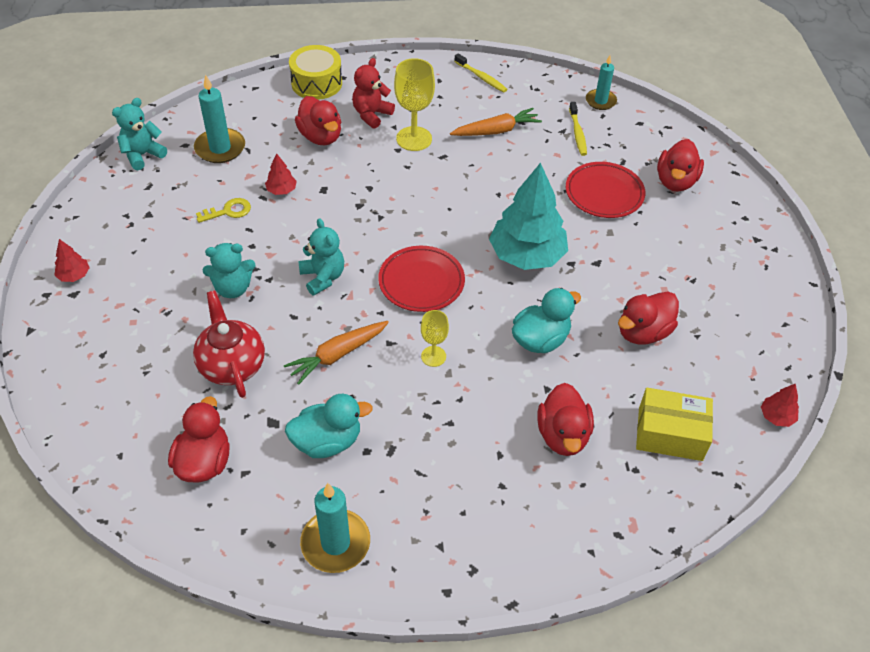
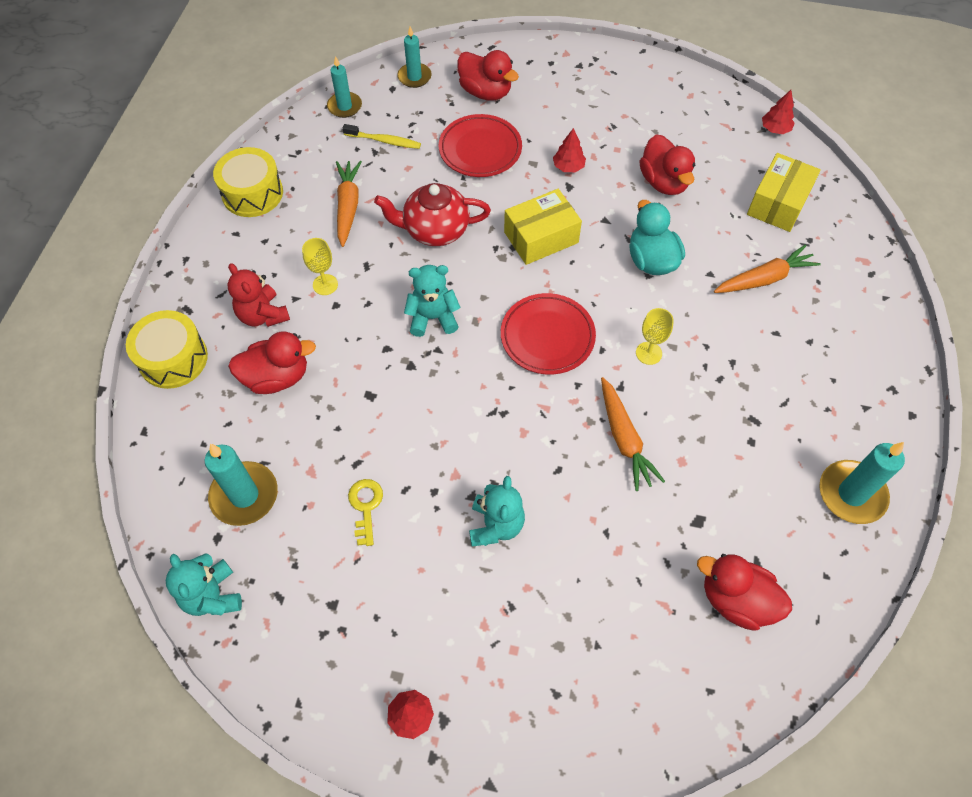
camera: 70 degrees left, 10 degrees up
(232, 365) = (611, 547): red teapot -> red teapot (435, 230)
(281, 190) = (353, 440): red tree -> red tree (568, 167)
(323, 277) = (510, 428): turquoise teddy bear -> turquoise teddy bear (433, 318)
(327, 441) = (733, 474): turquoise duck -> none
(414, 139) = (325, 284): yellow goblet -> yellow goblet, size x0.58
(481, 77) = (252, 193): yellow toothbrush -> yellow drum
(526, 255) = (541, 237): turquoise tree -> yellow box
(563, 435) = (764, 279): red duck -> orange carrot
(662, 133) = (414, 77): none -> turquoise candle

